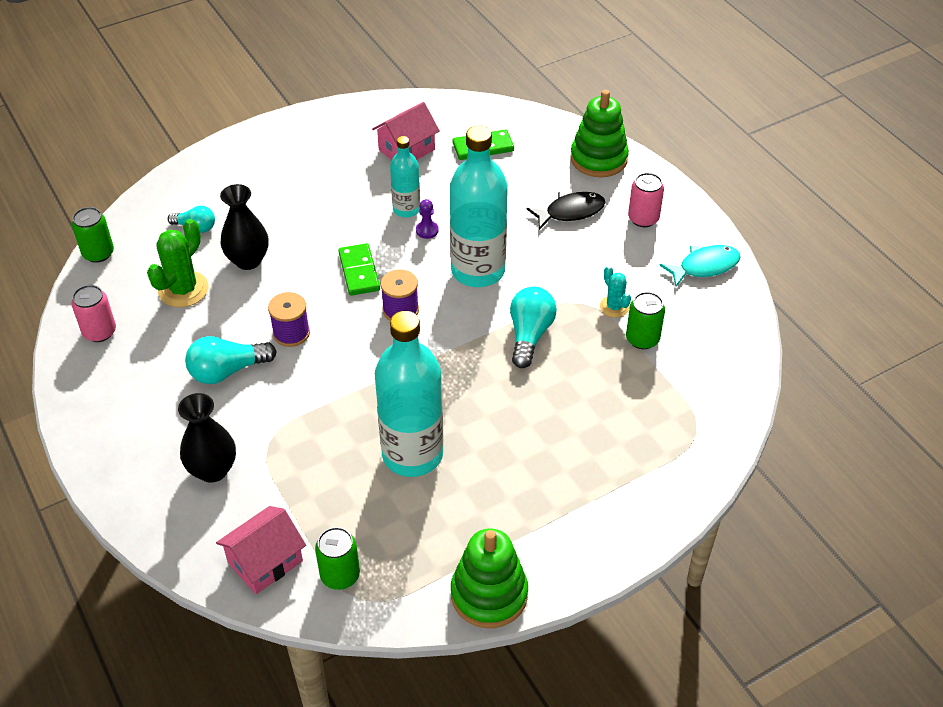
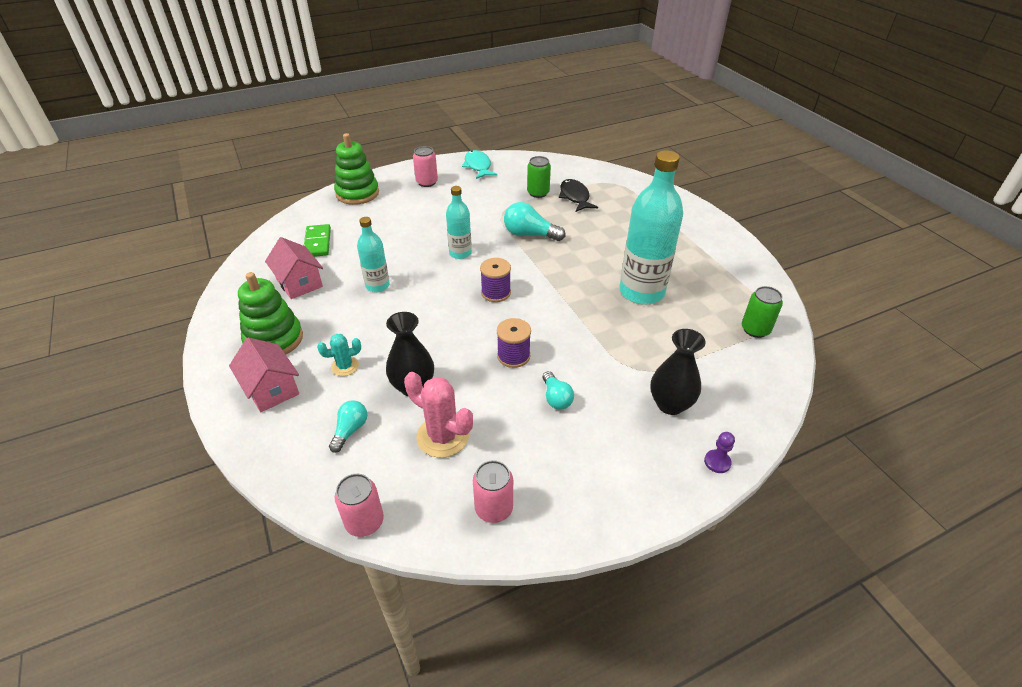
camera: 85 degrees left, 5 degrees down
(98, 253) = (364, 522): green can -> pink can
(183, 289) = (443, 436): green cactus -> pink cactus
(227, 371) = (556, 398): turquoise light bulb -> turquoise light bulb, size x0.63
(265, 562) = (754, 369): pink house -> pink house (271, 389)
(359, 272) = (446, 314): green domino -> none
(427, 230) = (407, 276): purple pawn -> purple pawn (717, 462)
(478, 270) = (460, 253): turquoise bottle -> turquoise bottle, size x0.53
(489, 594) = (750, 264): green stacking toy -> green stacking toy (274, 339)
(570, 212) = (410, 209): black fish -> black fish (575, 197)
(614, 307) = (508, 200): turquoise cactus -> turquoise cactus (345, 366)

